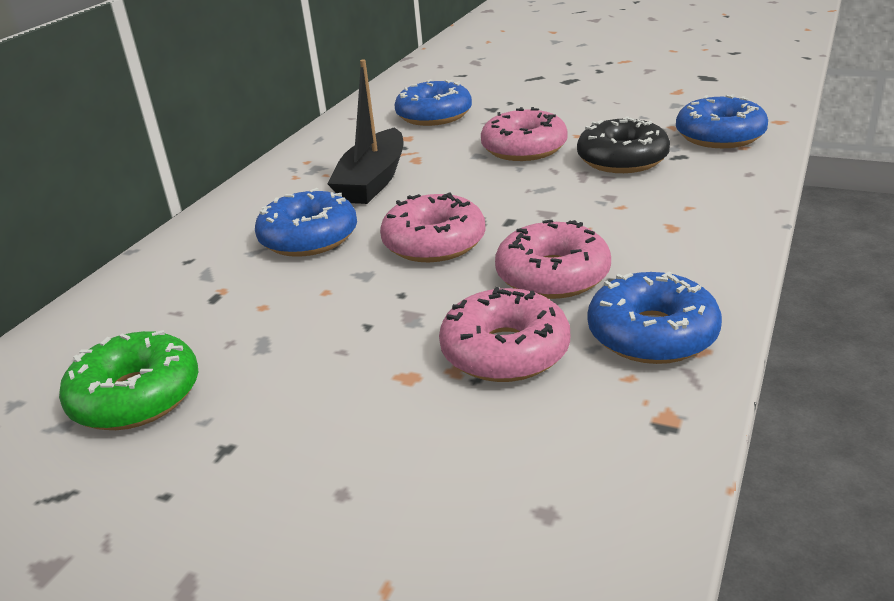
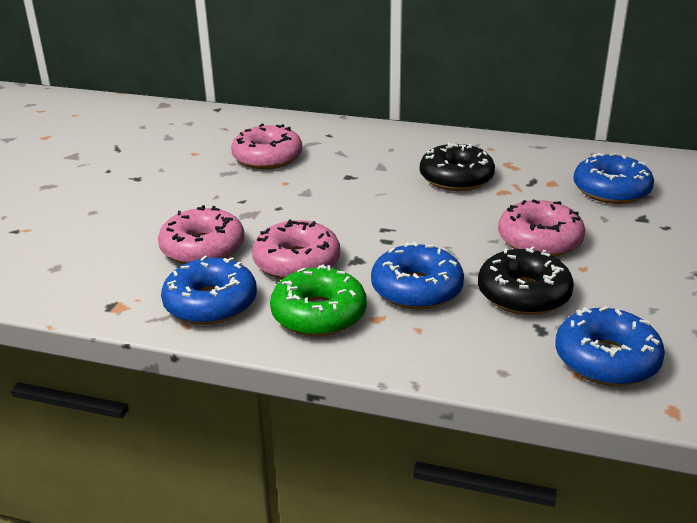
camera: 80 degrees right, 0 degrees up
(136, 396) = (186, 149): green donut -> green donut (319, 314)
(309, 238) = (358, 167): blue donut -> blue donut (416, 289)
(373, 181) = (456, 178): black boat -> black donut
(434, 243) = (350, 212): pink donut -> pink donut (267, 158)

